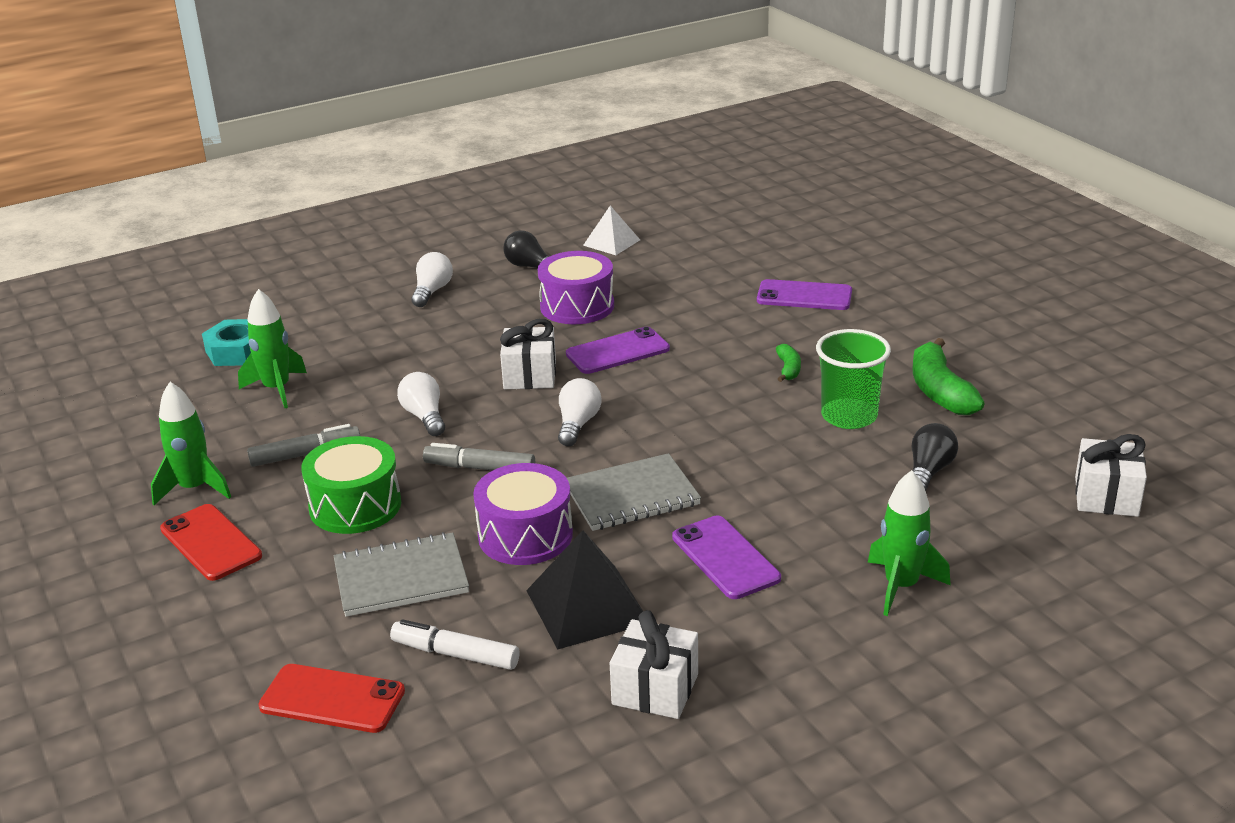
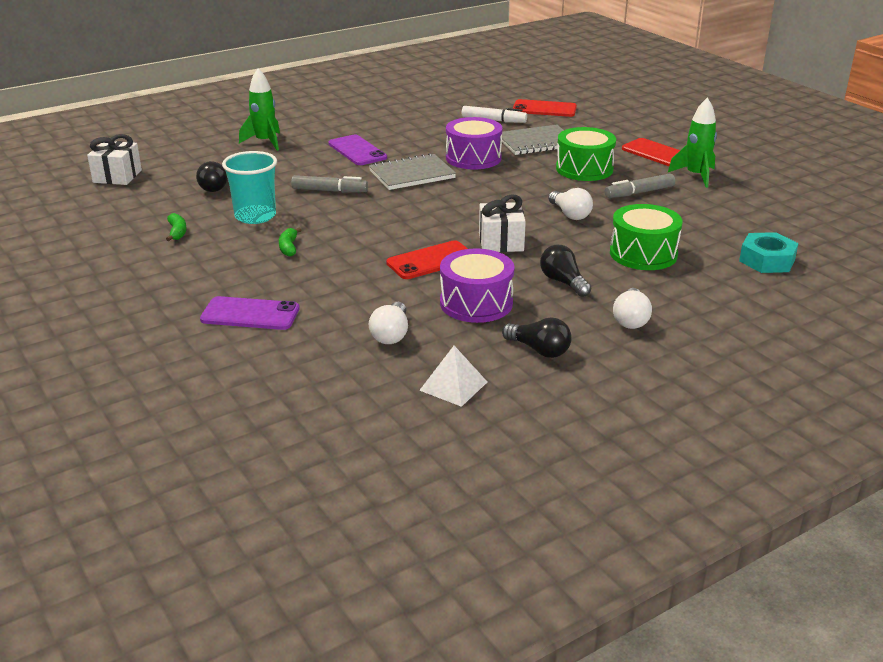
camera: 175 degrees right, 0 degrees up
(277, 389) = (700, 231): green rocket -> none
(370, 359) = (643, 254): none -> green drum
(478, 327) = (563, 282): none -> black light bulb
(479, 468) = (514, 187): grey marker -> grey marker (329, 191)
(577, 424) = (454, 210): white light bulb -> white light bulb (391, 334)
(587, 606) = (432, 134): black pyramid -> none
(617, 351) = (431, 261): purple phone -> red phone
(655, 689) = (396, 113): white gift -> none
(849, 416) = (255, 216): green cup -> turquoise cup
(940, 391) = (177, 232): green banana -> green banana, size x0.51

